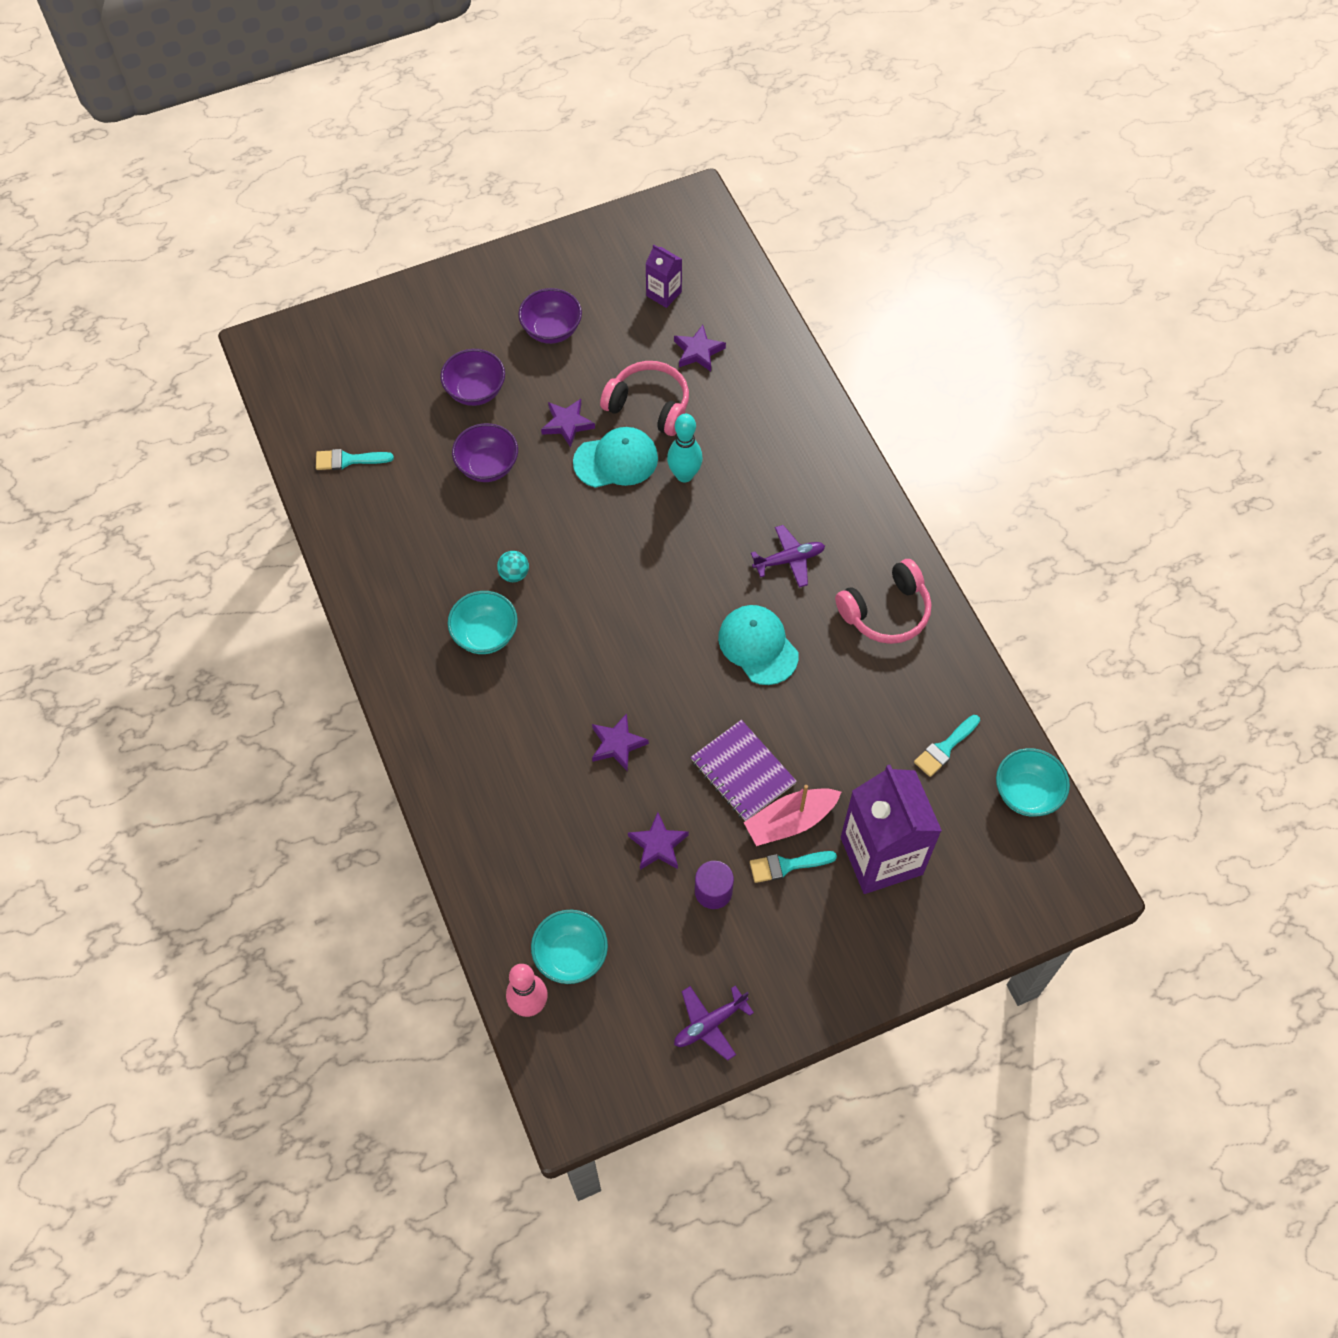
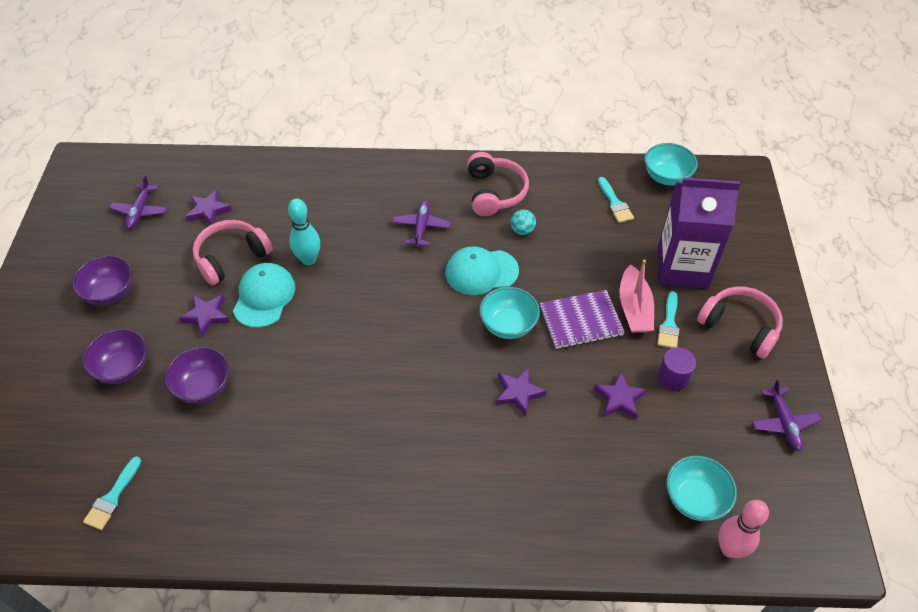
camera: 65 degrees left, 10 degrees down
(485, 635) = (365, 451): turquoise bowl -> turquoise bowl (508, 325)
(514, 574) = (320, 407): turquoise ball -> turquoise ball (522, 230)
(664, 294) = (140, 211): purple carton -> purple plane
(824, 944) = (740, 326): none -> pink headphones

